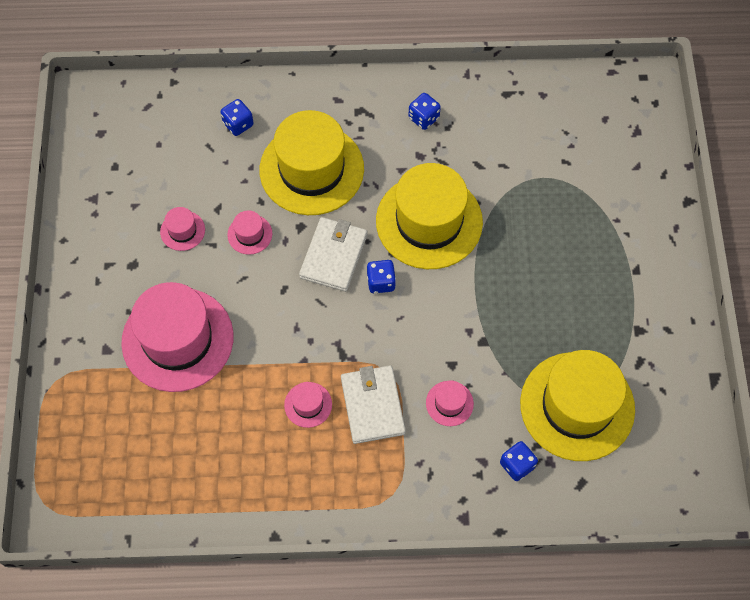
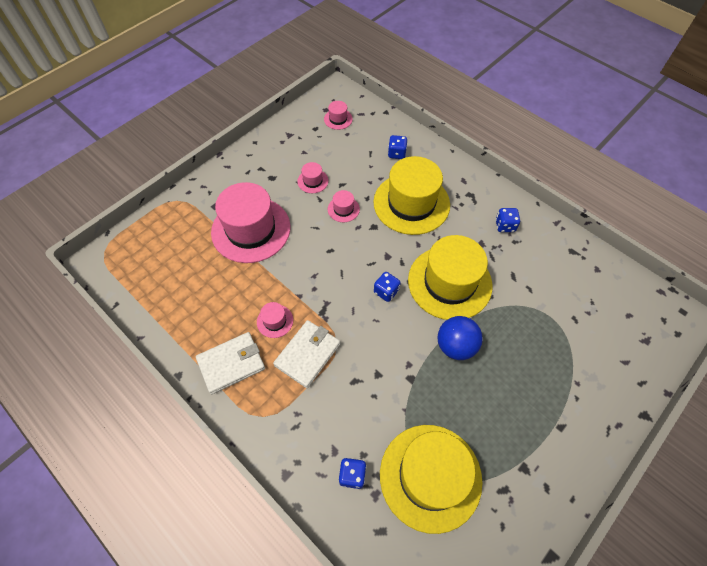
camera: 45 degrees right, 5 degrees down
(334, 256) = (375, 256): white wallet -> white wallet (231, 364)
(449, 403) = (352, 395): pink hat -> pink hat (338, 119)
(492, 277) = (455, 346): none -> blue ball

